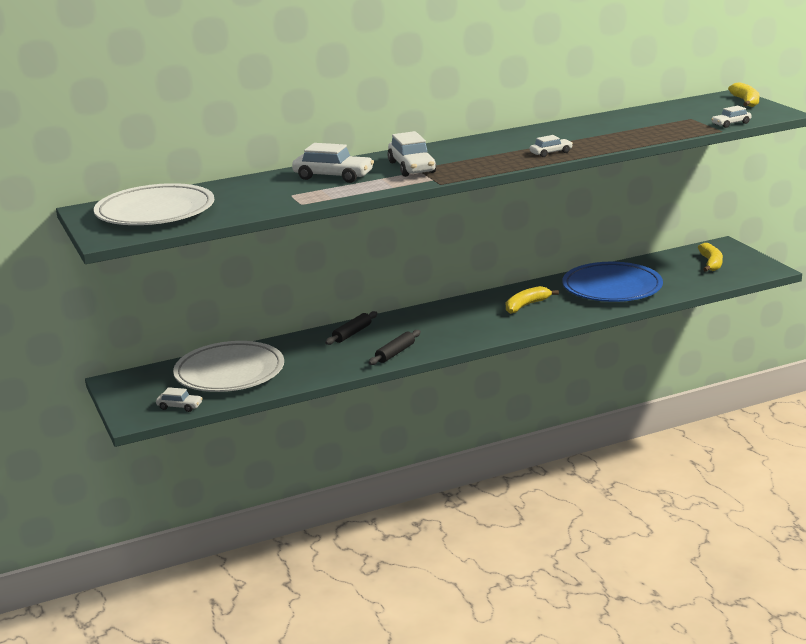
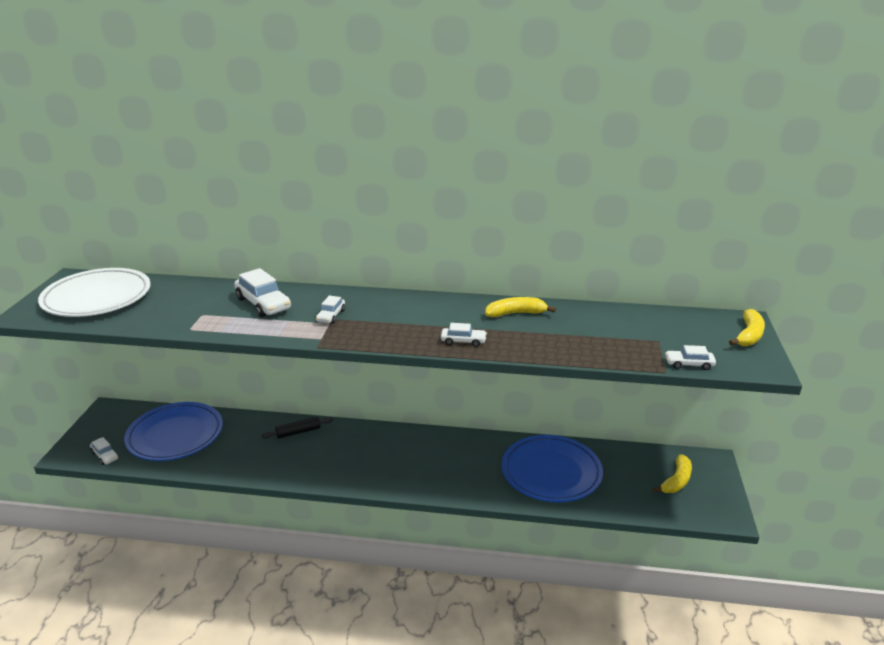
camera: 30 degrees right, 5 degrees up
(229, 373) = (175, 435): white plate -> blue plate
(395, 353) = (299, 470): black rolling pin -> none
(412, 167) = (331, 316): white car -> white car, size x0.55
(526, 305) = (457, 461): yellow banana -> yellow banana (516, 313)

